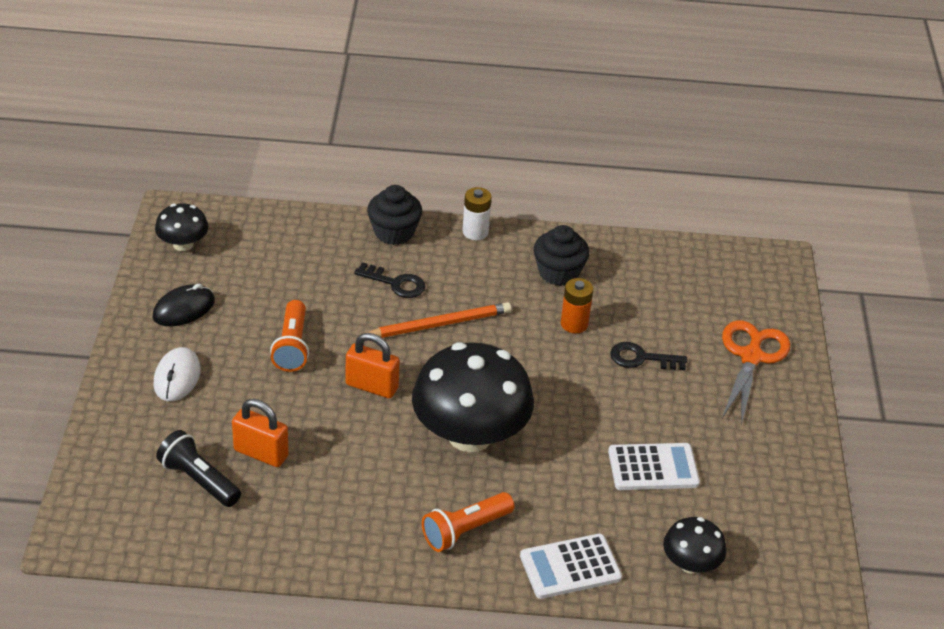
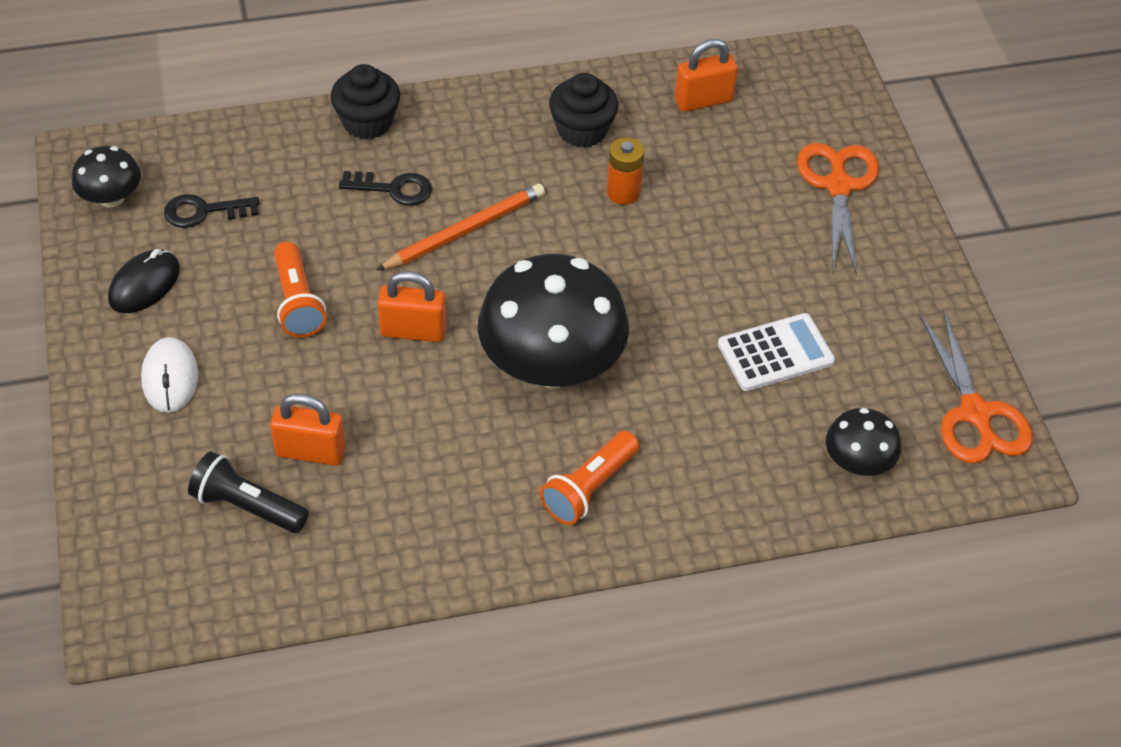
camera: 15 degrees left, 10 degrees up
(475, 232) = (465, 99): white battery -> none
(570, 567) = (725, 502): white calculator -> none
(641, 358) = (716, 218): black key -> black key (204, 211)
(664, 271) = (703, 100): none -> orange padlock
(803, 551) = (975, 413): none -> orange scissors

